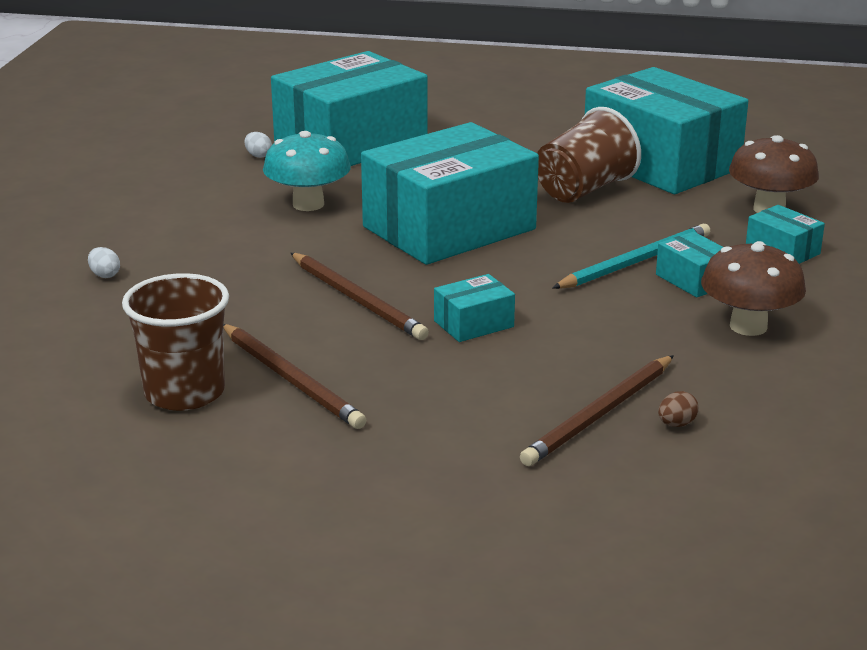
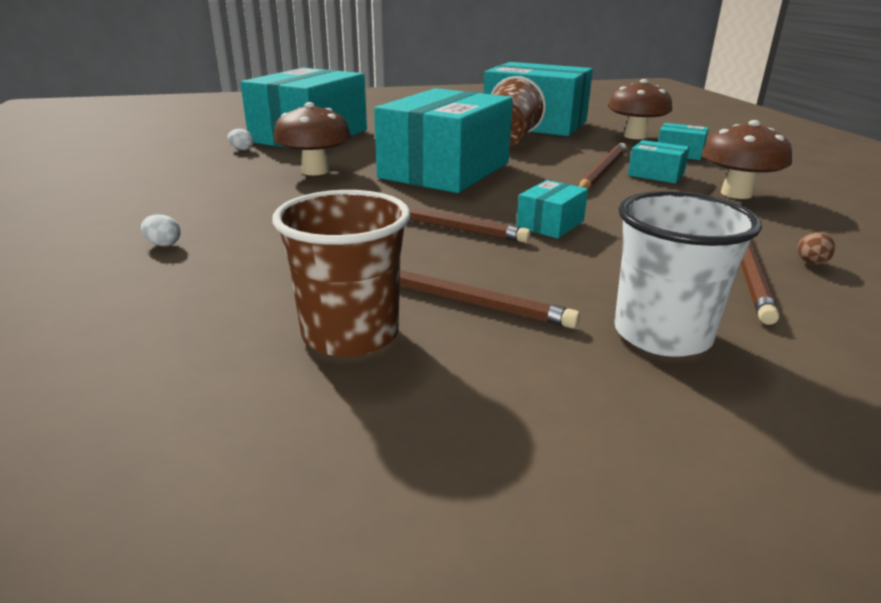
camera: 25 degrees left, 0 degrees up
(308, 204) = (315, 171): turquoise mushroom -> brown mushroom
(424, 451) = (662, 334): none -> white cup
(635, 262) = (603, 171): turquoise pencil -> brown pencil

